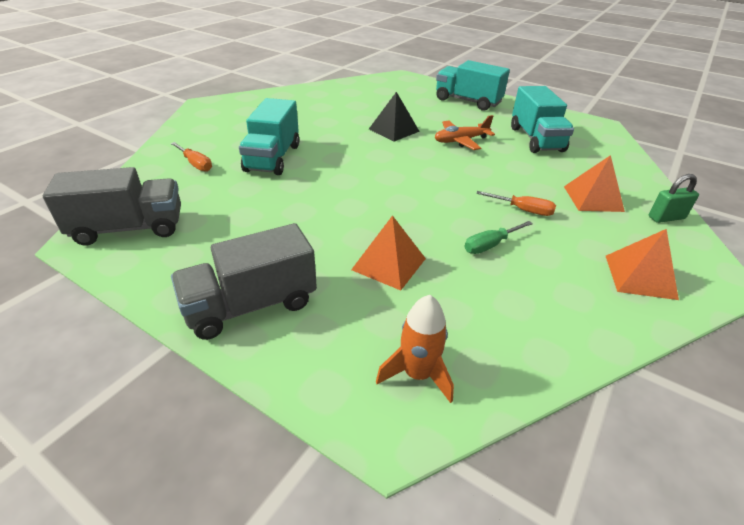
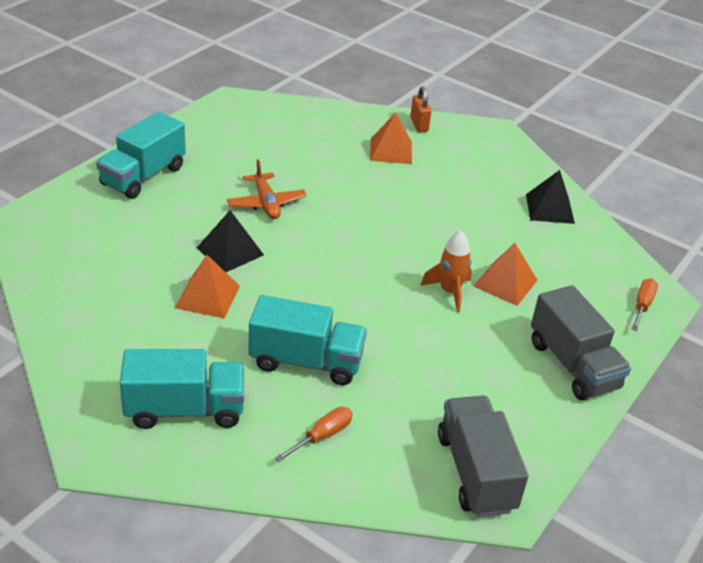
camera: 90 degrees left, 0 degrees up
(417, 374) = (618, 282): orange rocket -> orange rocket (449, 292)
(490, 245) = (470, 223): green screwdriver -> none
(522, 210) = (413, 193): orange screwdriver -> orange screwdriver (642, 306)
(536, 139) = (266, 151): turquoise truck -> turquoise truck (185, 409)
(562, 317) = (549, 208): none -> black pyramid
(640, 276) = (498, 162): orange pyramid -> orange pyramid (207, 296)
(666, 218) = (419, 124): green padlock -> orange padlock

